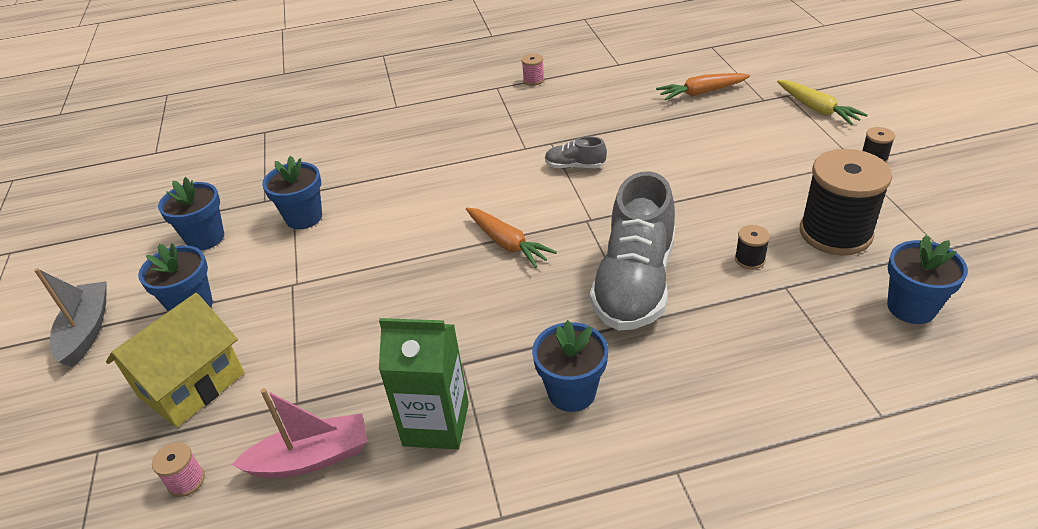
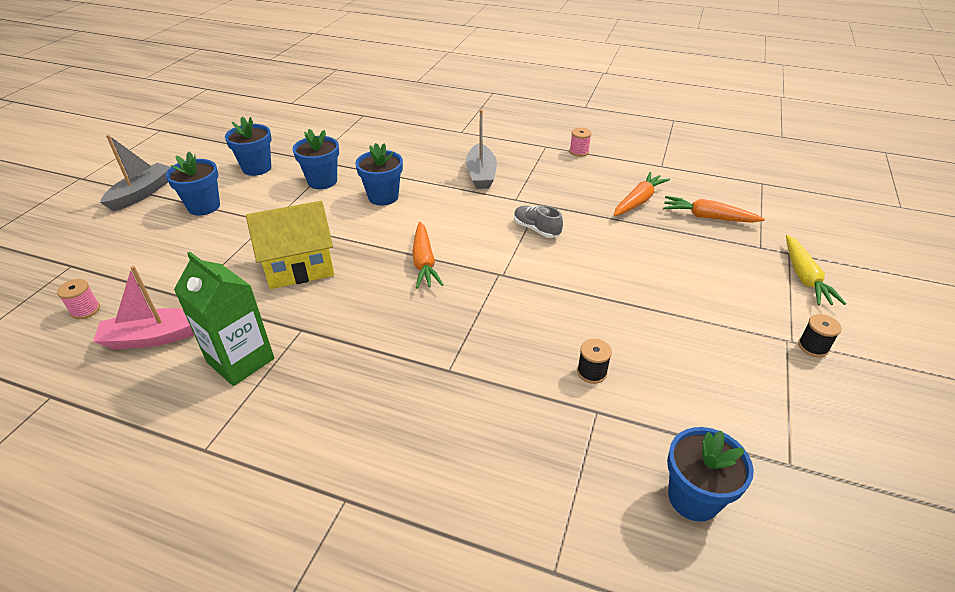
camera: 30 degrees right, 0 degrees up
(191, 385) = (151, 254): yellow house -> yellow house (299, 266)
(311, 458) = (154, 337): pink boat -> pink boat turned 150 degrees clockwise
(465, 139) = (481, 174): none -> grey boat
(571, 392) = (344, 393): blue flower pot -> blue flower pot (383, 197)
(633, 103) = (638, 201): none -> orange carrot
(635, 283) = (479, 340): grey shoe -> none
(835, 233) = (696, 392): black spool -> none

